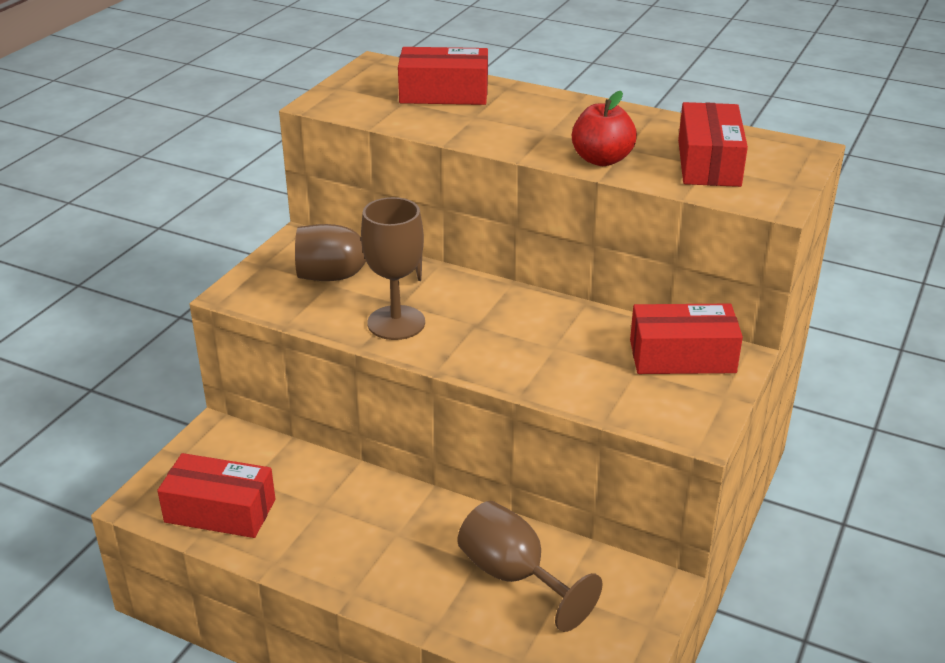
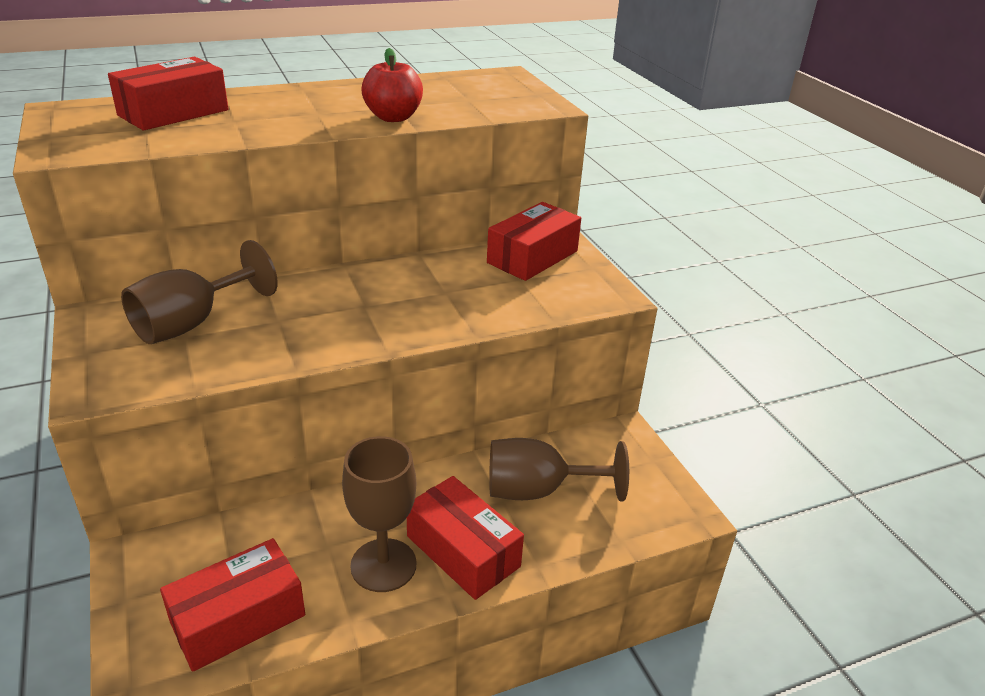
camera: 50 degrees left, 0 degrees up
(396, 323) = (297, 336): brown goblet -> brown goblet (383, 565)
(708, 163) = (466, 98): red box -> red box (462, 551)

